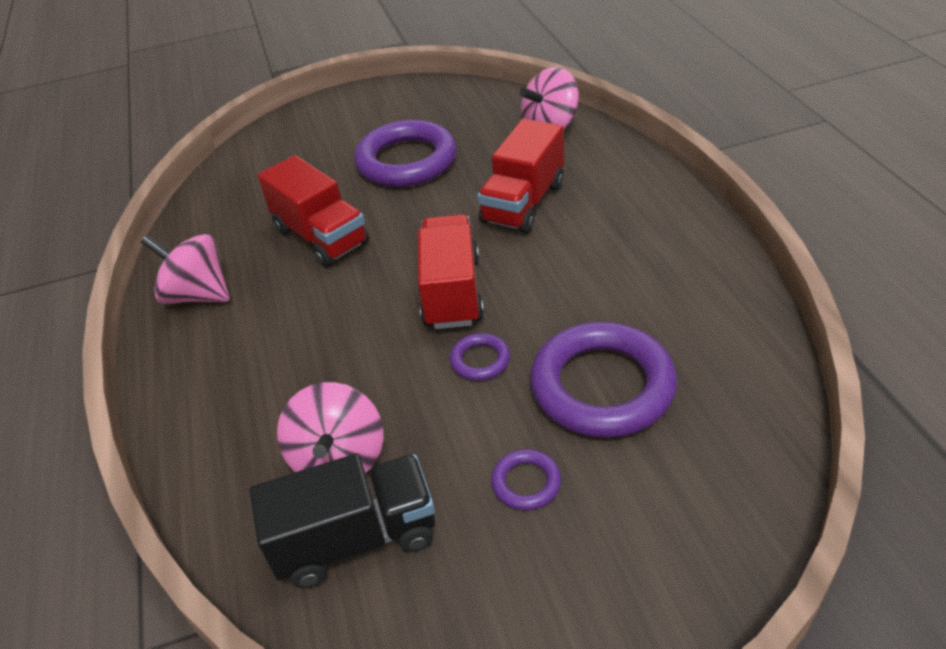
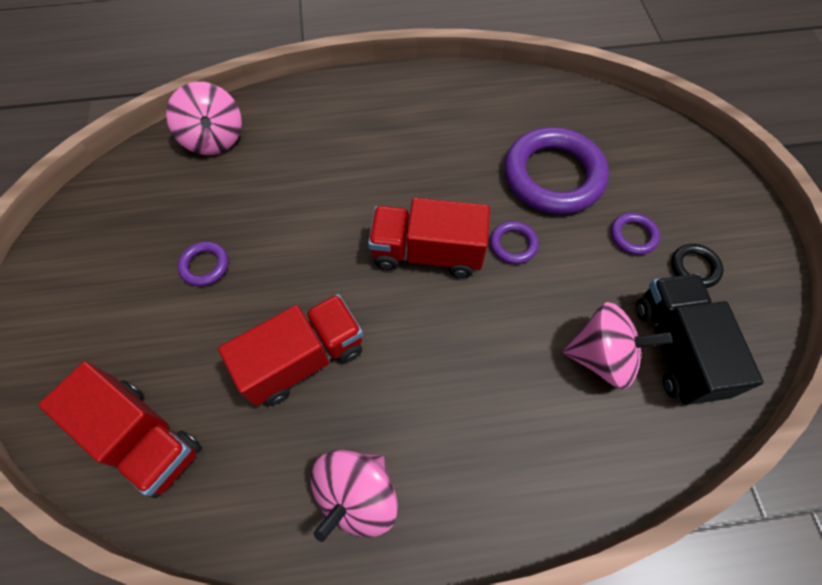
camera: 85 degrees left, 20 degrees up
(406, 161) = (205, 265): purple ring -> purple ring, size x0.44
(488, 562) = (694, 268): none -> black ring
(523, 203) = (324, 181): red truck -> red truck (144, 437)

